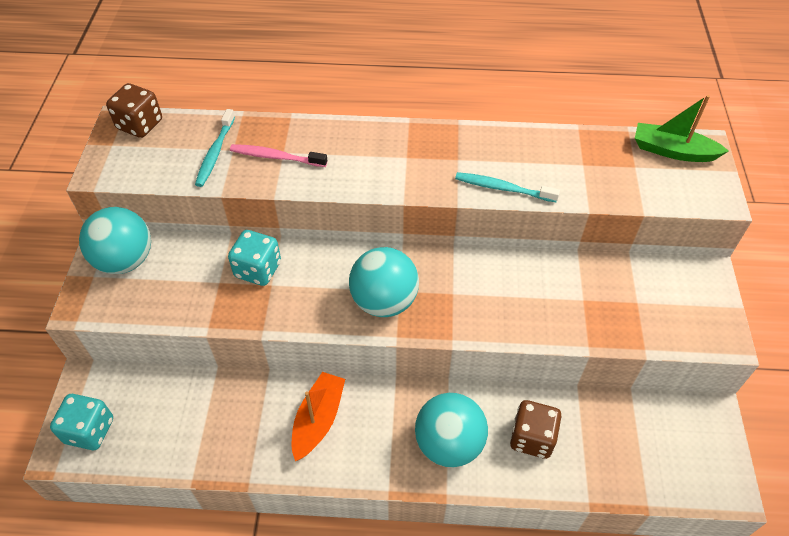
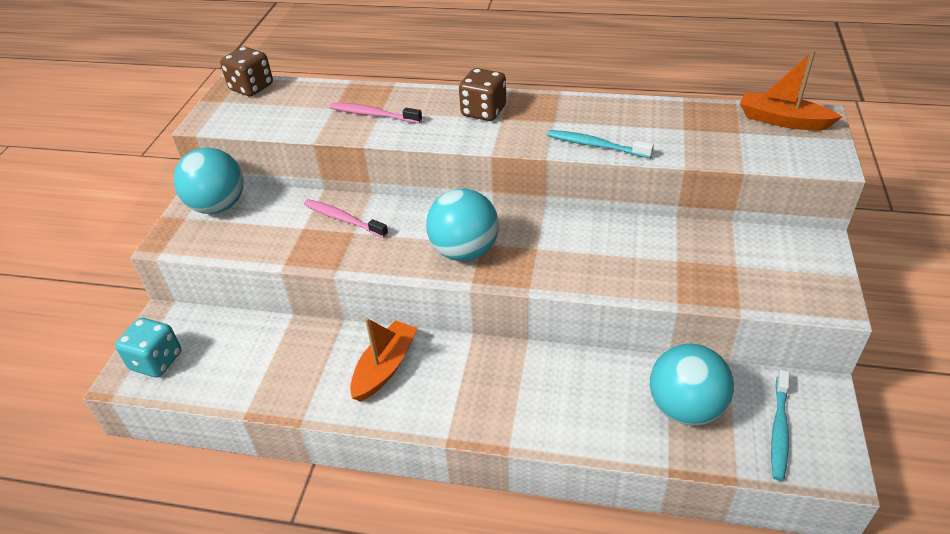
camera: 10 degrees right, 10 degrees down
(215, 153) = (316, 110): turquoise toothbrush -> turquoise toothbrush (779, 430)
(258, 270) = (343, 219): turquoise dice -> pink toothbrush
(449, 444) = (519, 399): turquoise ball -> turquoise ball (685, 408)
(532, 438) = (611, 400): brown dice -> brown dice (483, 111)
(672, 151) = (782, 120): green boat -> orange boat

